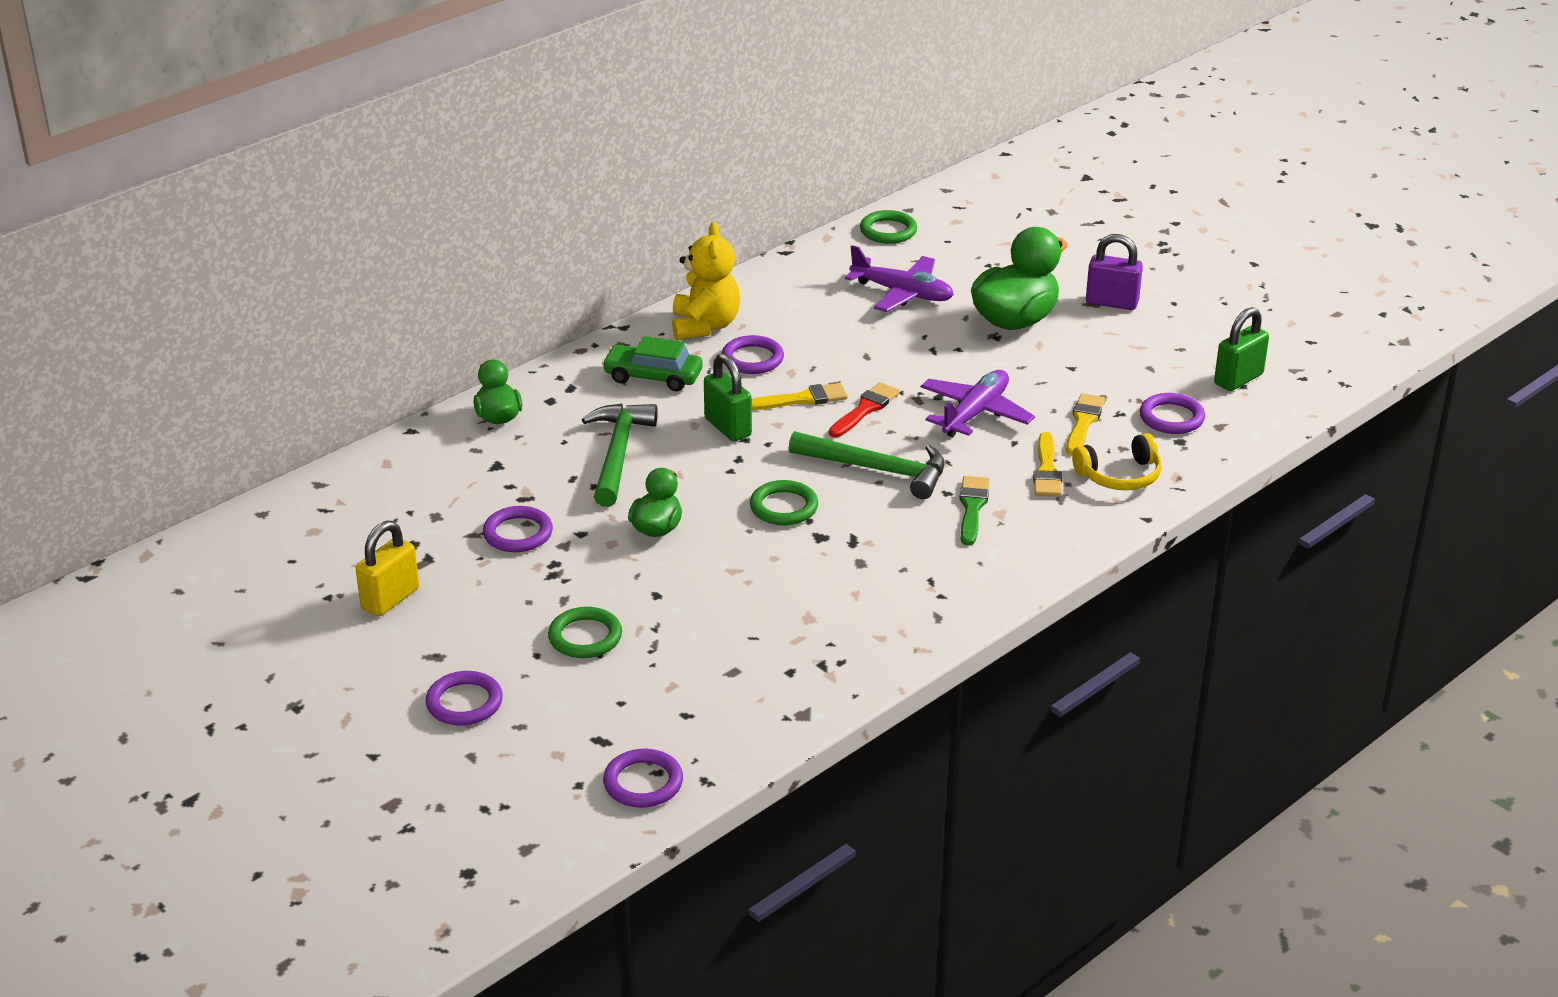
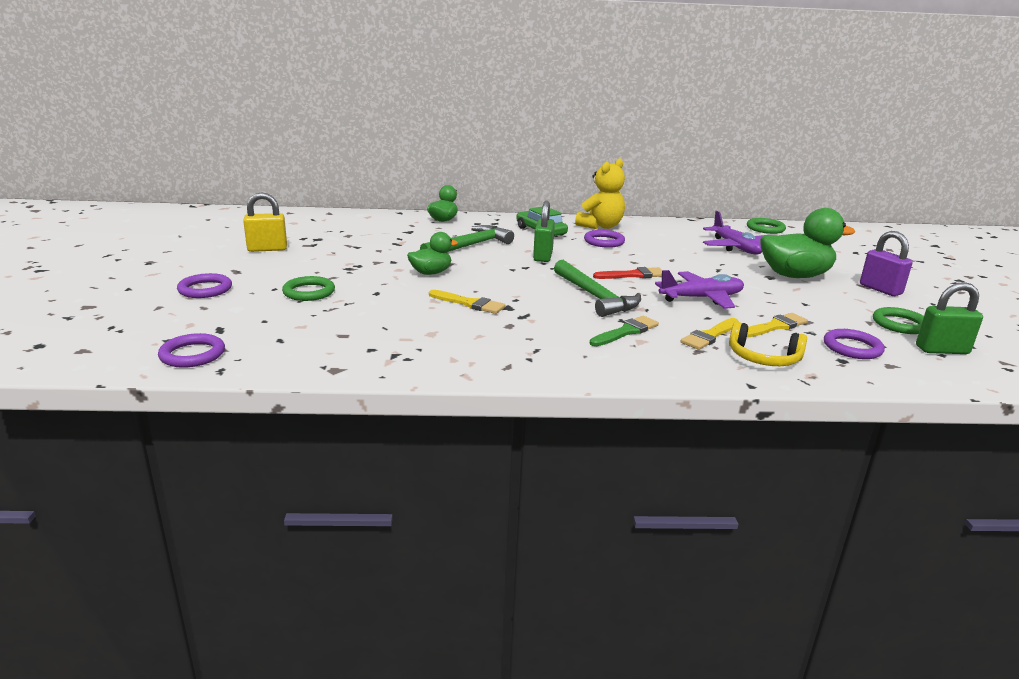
camera: 40 degrees right, 10 degrees down
(518, 533) = (366, 251): purple ring -> none
(784, 507) = (512, 290): green ring -> green ring (899, 324)
(802, 399) = (603, 261): yellow brush -> yellow brush (469, 303)

